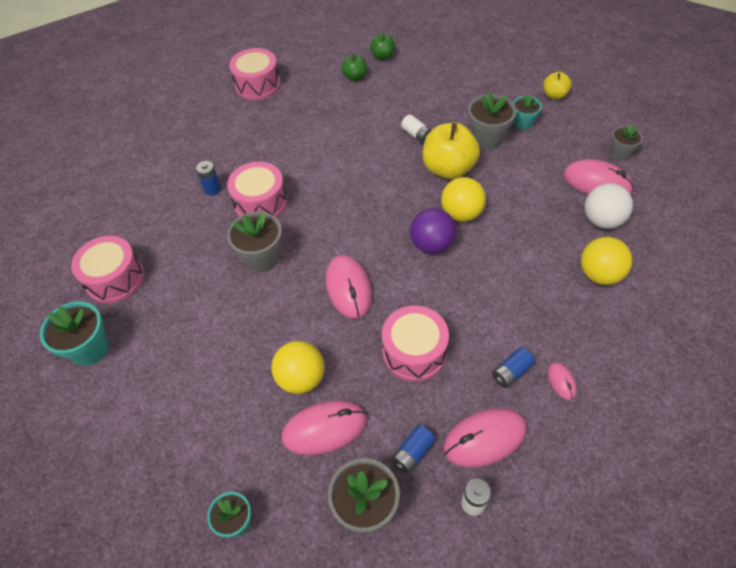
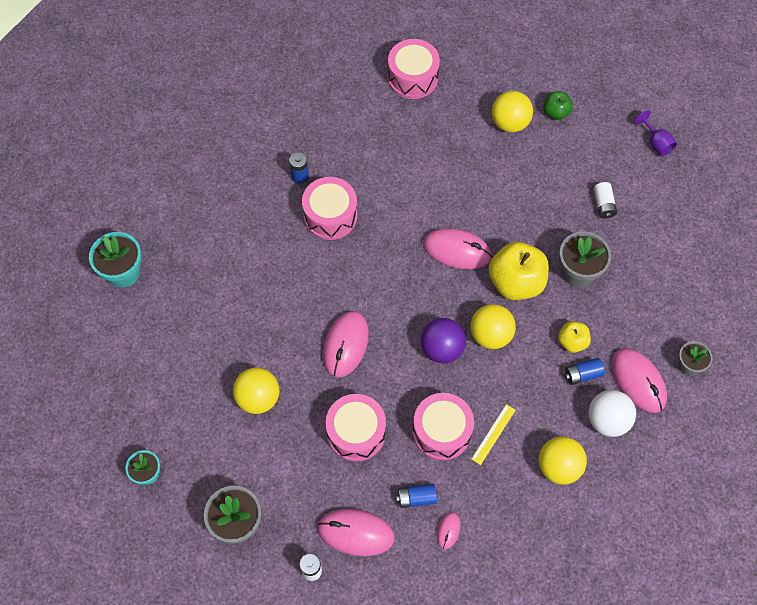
camera: 30 degrees right, 10 degrees up
(115, 279) = (174, 219): pink drum -> pink drum (441, 431)
(262, 258) = (297, 272): grey flower pot -> none
(324, 428) = (248, 448): pink mouse -> pink mouse (457, 250)
(355, 77) = (510, 123): green apple -> yellow ball
(413, 453) = (297, 508): blue battery -> blue battery (582, 374)
(417, 135) = (516, 227): white battery -> white battery (603, 204)
(467, 41) = (656, 143): none -> purple goblet
(523, 122) = (627, 275): turquoise flower pot -> none
(528, 282) = (493, 434): none -> yellow ruler
(554, 95) = (685, 263): yellow apple -> yellow apple (572, 342)

